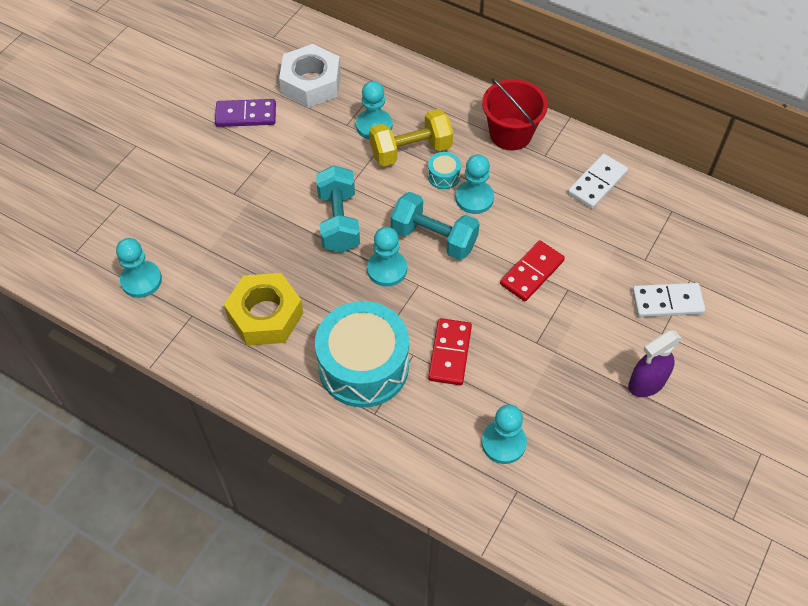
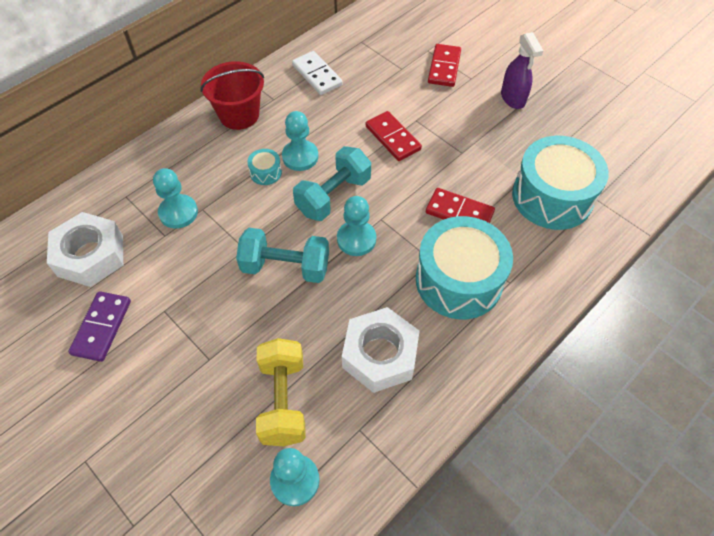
camera: 75 degrees left, 0 degrees up
(265, 315) = (380, 355): yellow nut -> white nut
(411, 151) = (224, 190): yellow dumbbell -> yellow dumbbell (283, 400)
(503, 443) = (552, 197): turquoise pawn -> turquoise drum
(667, 302) = (444, 67): white domino -> red domino

